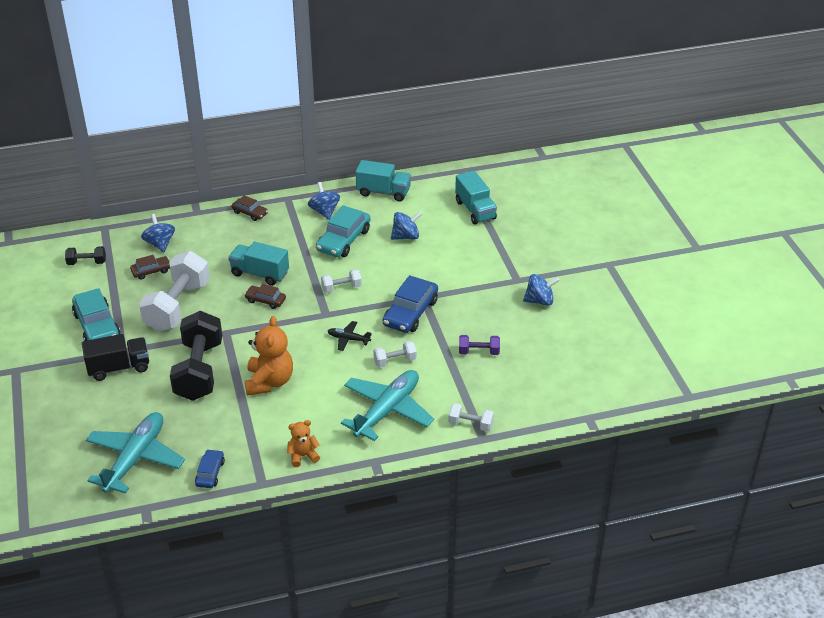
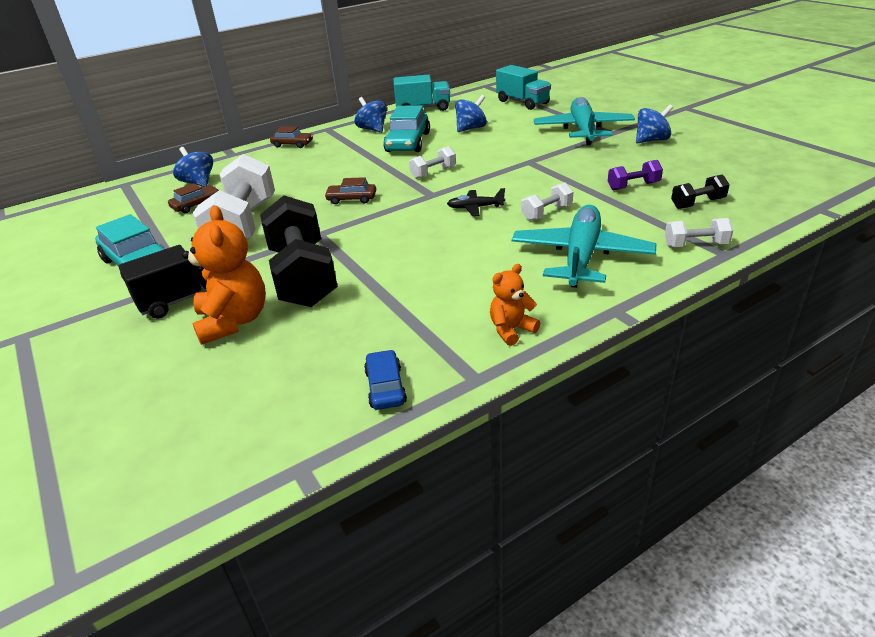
camera: 15 degrees left, 5 degrees down
(87, 262) = (109, 214): black dumbbell -> black dumbbell (697, 203)
(135, 458) = (252, 399): turquoise plane -> turquoise plane (583, 130)
(260, 274) = (331, 181): turquoise truck -> none
(269, 382) = (405, 265): orange teddy bear -> orange teddy bear (233, 321)
(410, 313) = (527, 174): blue car -> none

